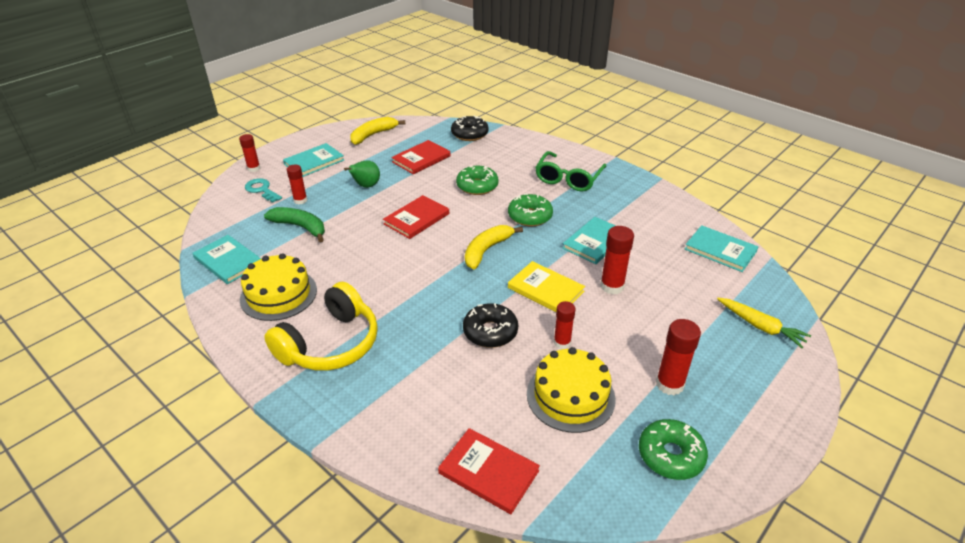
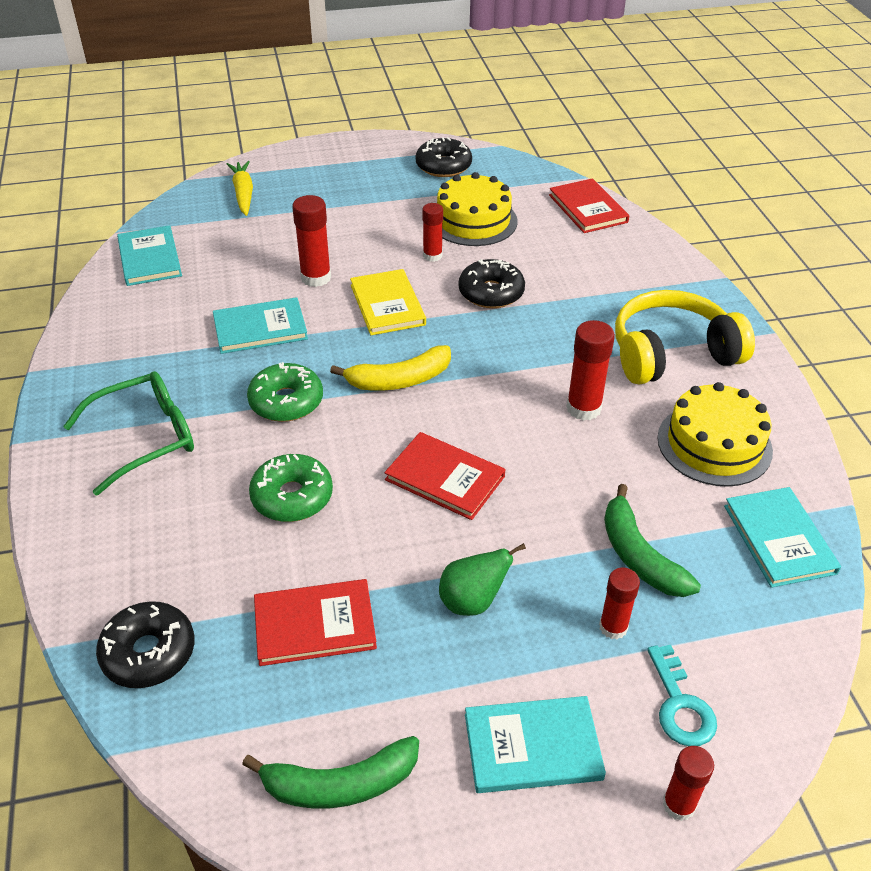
camera: 145 degrees left, 5 degrees up
(373, 135) = (340, 784): yellow banana -> green banana
(416, 219) = (445, 478): red book -> red book turned 45 degrees clockwise
(669, 384) = (383, 195): red glue stick -> red glue stick (583, 408)
(670, 455) = (443, 166): green donut -> black donut

